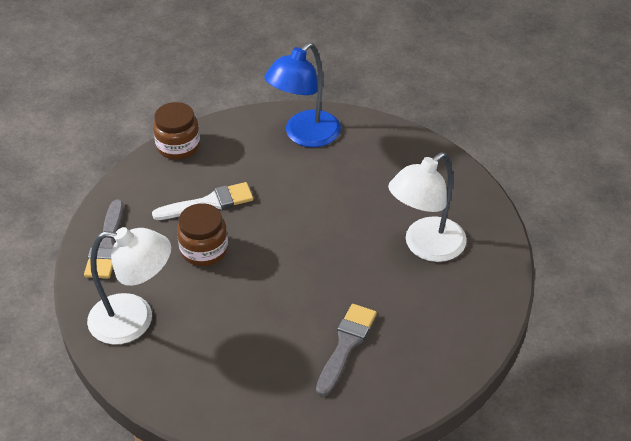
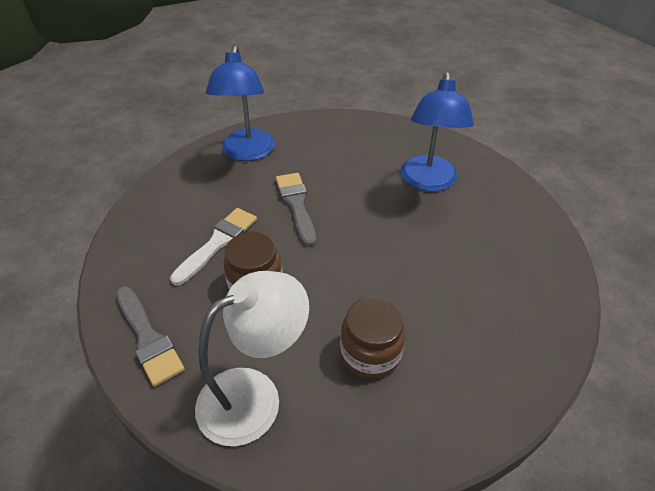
camera: 40 degrees left, 0 degrees up
(178, 146) = (139, 212): brown jar -> brown jar (370, 353)
(346, 345) = (464, 289): grey brush -> grey brush (296, 205)
(426, 247) = (428, 182): white lamp -> blue lamp

